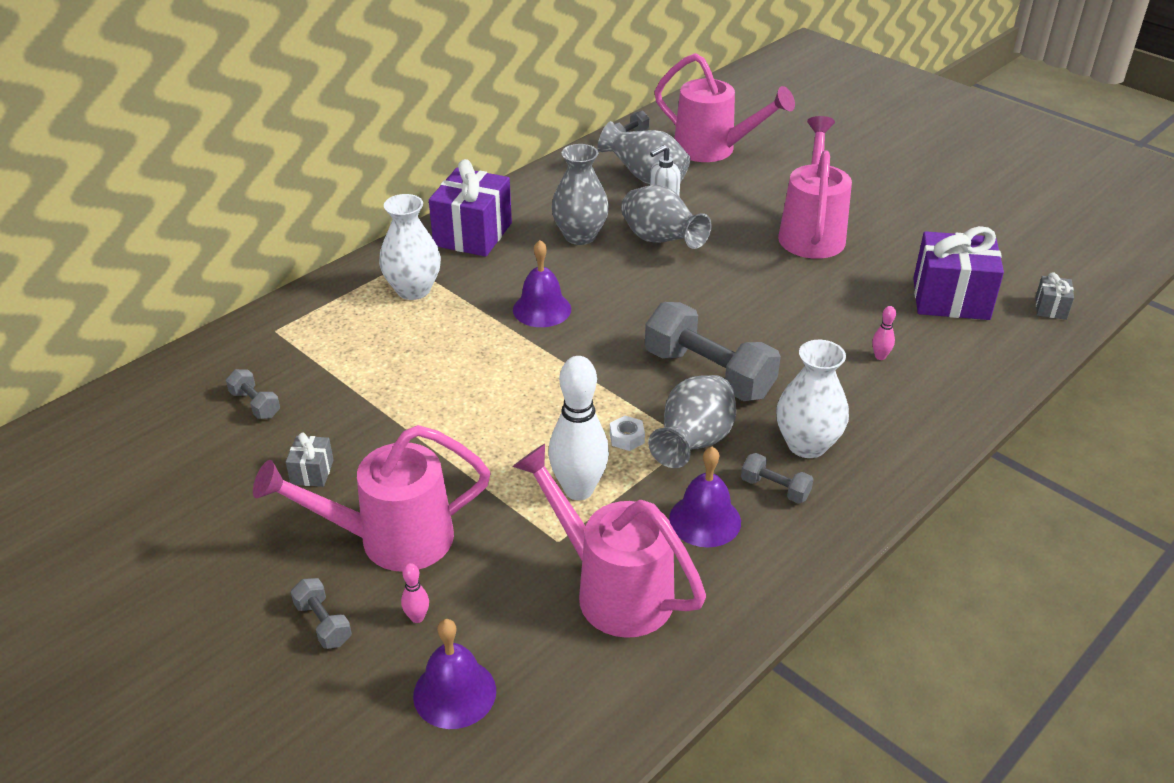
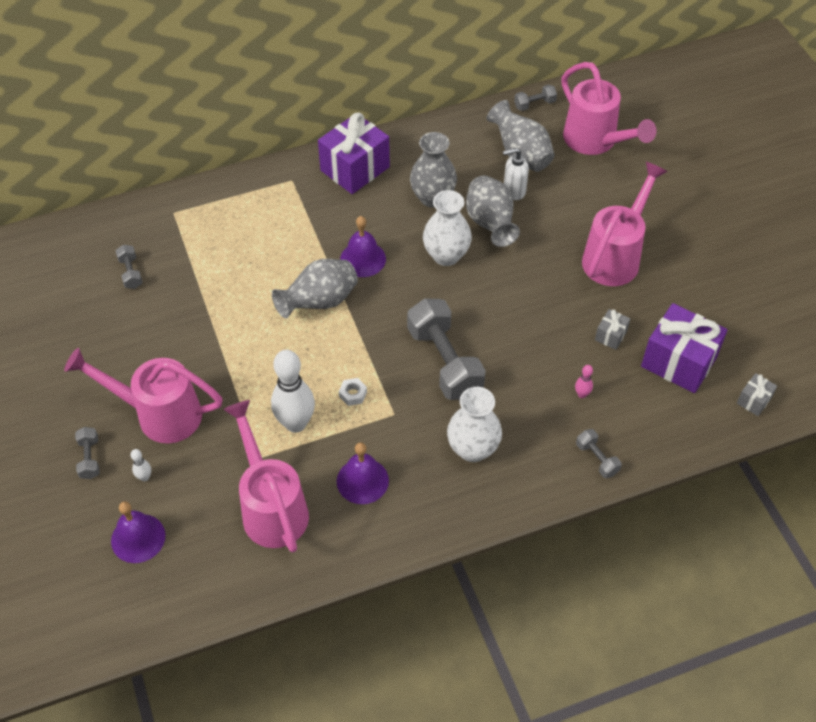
camera: 25 degrees right, 15 degrees up
(312, 472) = (138, 342): grey gift -> grey gift (611, 335)
(413, 290) = (284, 208): white vase -> white vase (446, 255)
(417, 617) = (144, 477): pink bowling pin -> white bowling pin
(693, 444) = (394, 417): grey vase -> grey vase (319, 302)
(775, 489) = (425, 475): grey dumbbell -> grey dumbbell (596, 459)

